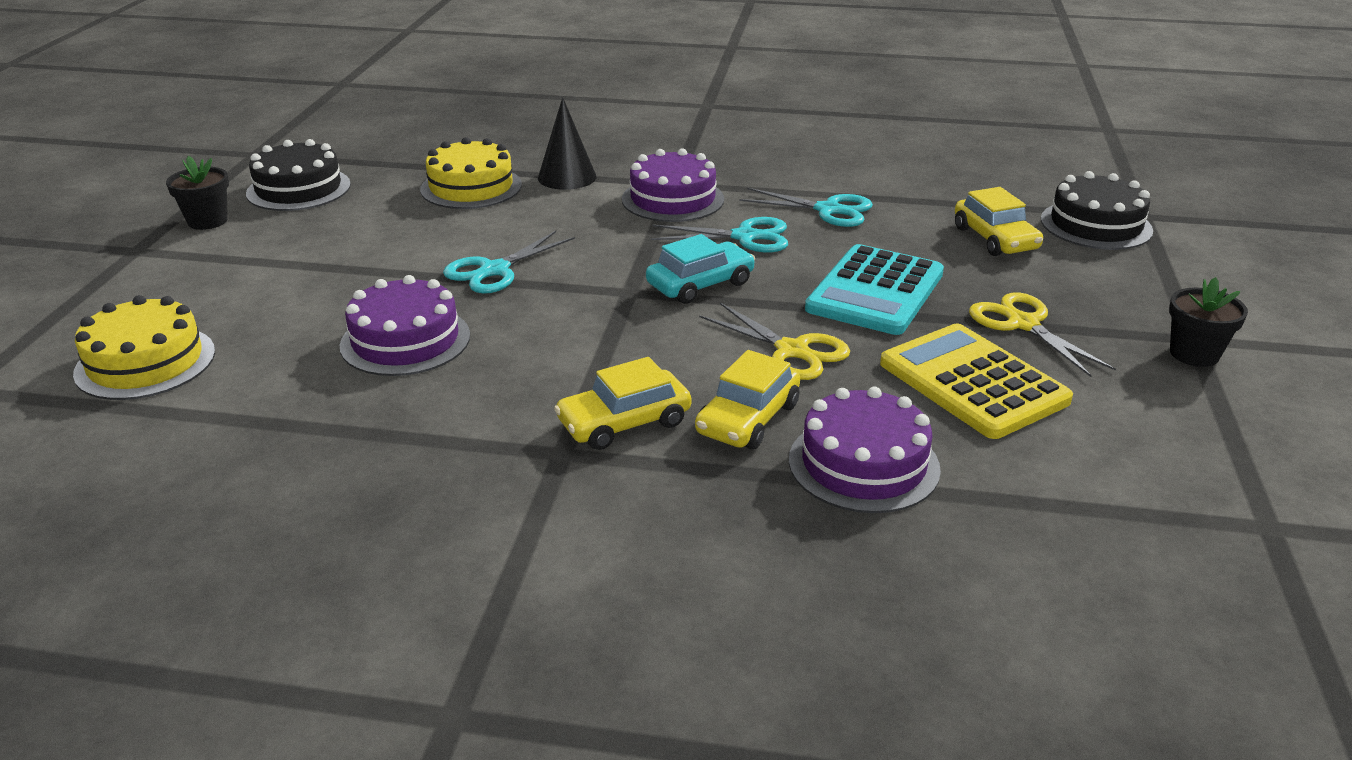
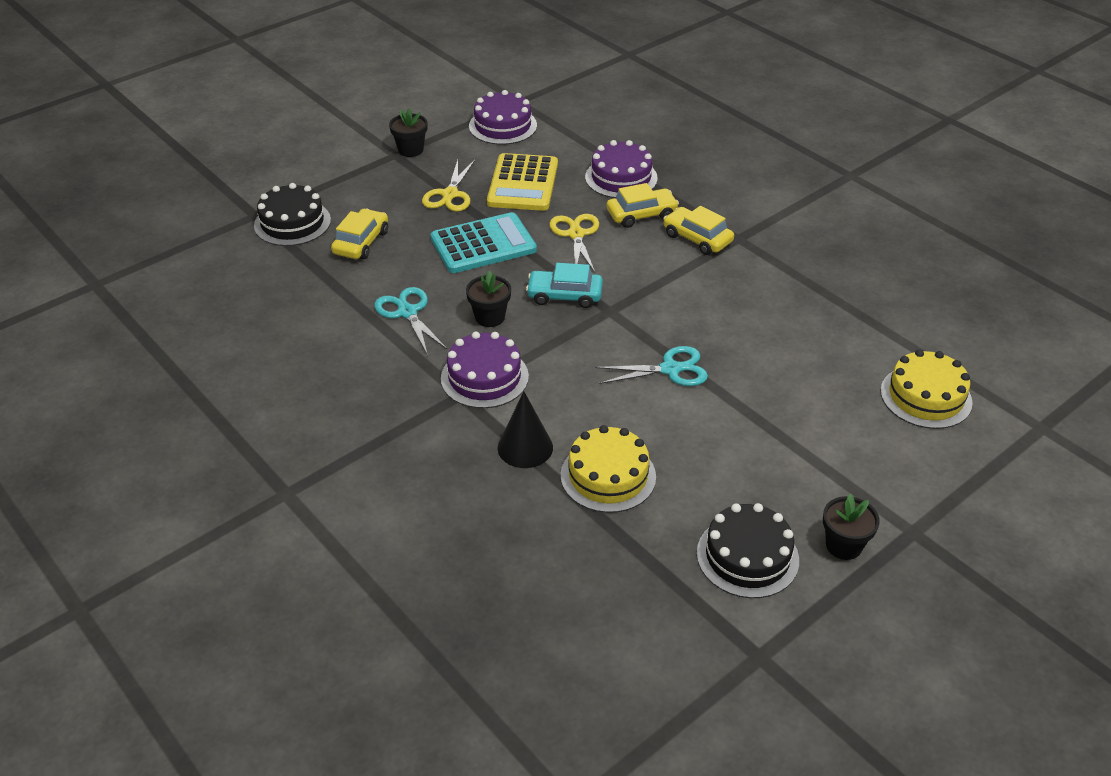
camera: 140 degrees left, 10 degrees up
(405, 340) = (765, 338): purple cake -> purple cake (503, 126)
(624, 422) = (697, 238): yellow car -> yellow car turned 150 degrees counterclockwise
(745, 237) = (490, 317): turquoise scissors -> black flower pot

